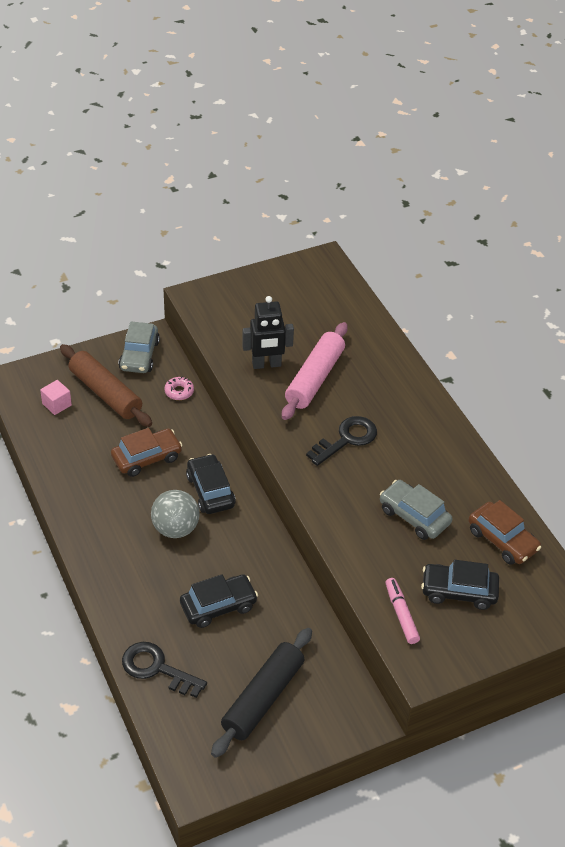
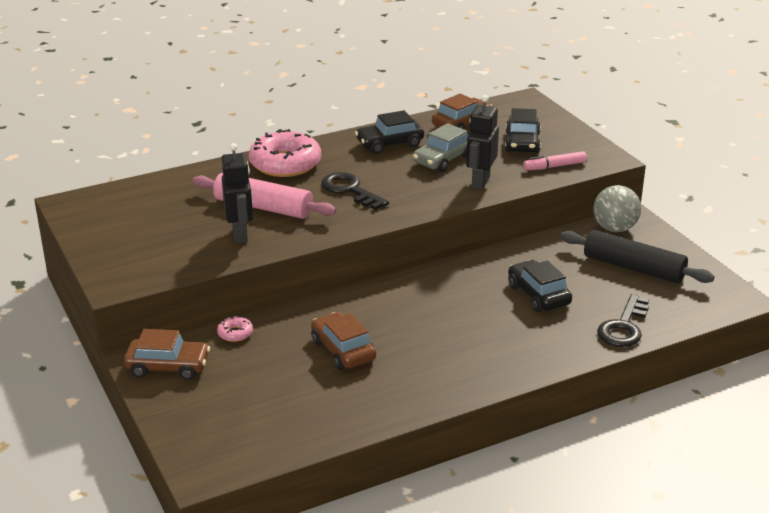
camera: 90 degrees left, 15 degrees down
(57, 404) = (253, 427): pink cube -> none
(105, 393) = (234, 388): brown rolling pin -> none
(139, 355) = (168, 367): grey car -> brown car
(175, 528) = (444, 325): grey ball -> grey ball (614, 228)
(210, 491) = (388, 305): black car -> black car (389, 144)
(364, 543) = (480, 182): none -> black robot
(400, 393) = (285, 164): none -> pink donut

